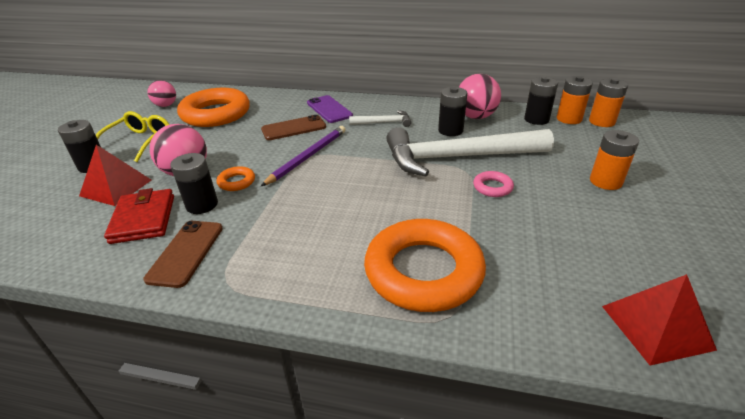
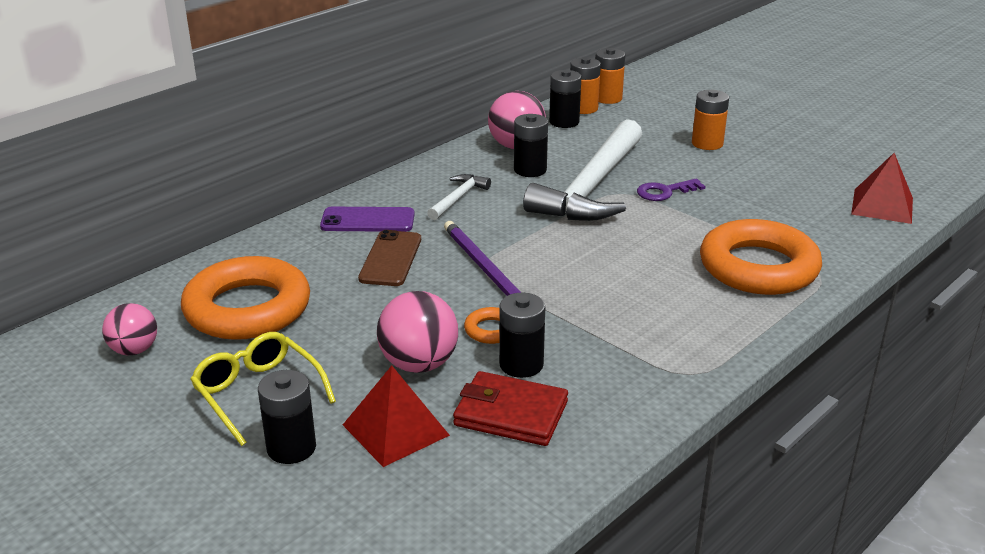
camera: 60 degrees left, 5 degrees down
(186, 253) = (616, 391): brown phone -> none
(492, 187) = (664, 192): pink ring -> purple key

